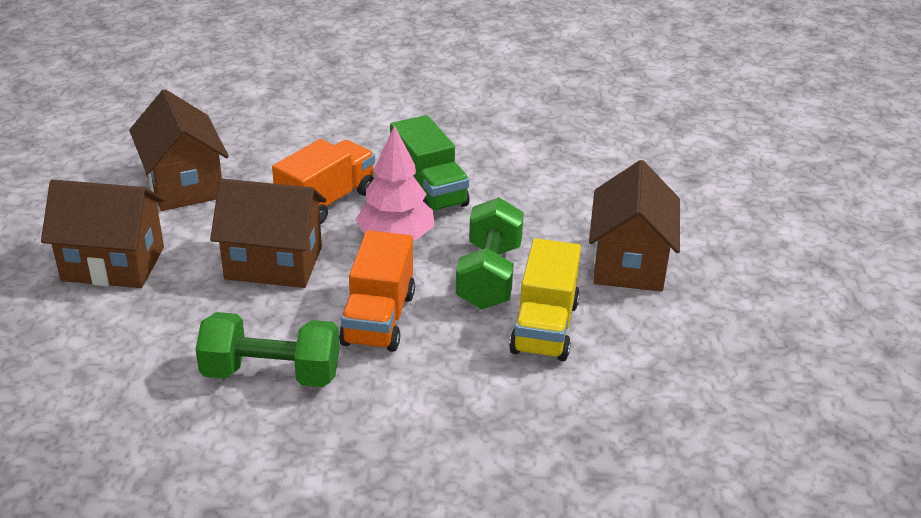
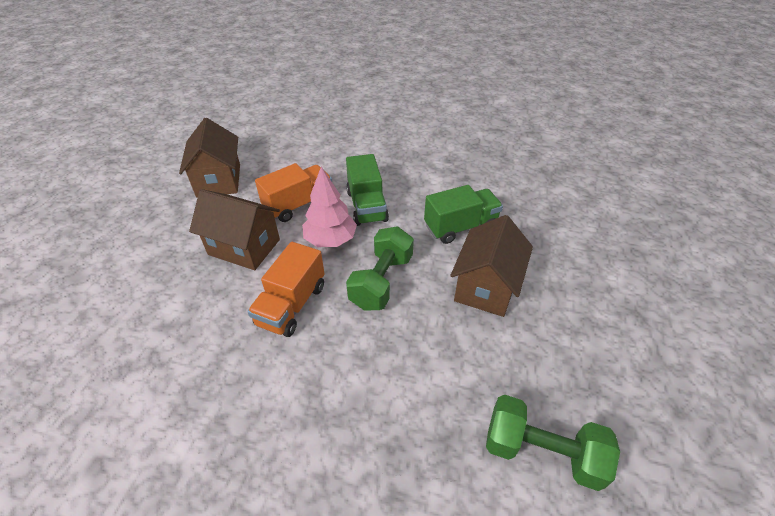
camera: 15 degrees right, 10 degrees up
(113, 264) = (148, 232): brown house -> none
(271, 374) = (200, 339): green dumbbell -> green dumbbell (541, 452)
(544, 327) = (405, 334): yellow truck -> none
(571, 200) = (460, 227): none -> green truck

